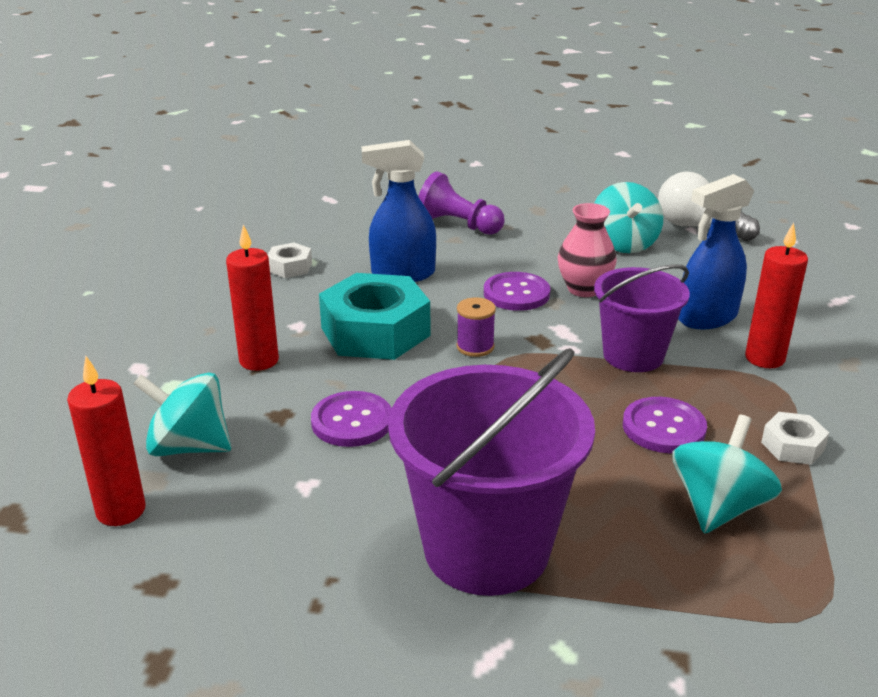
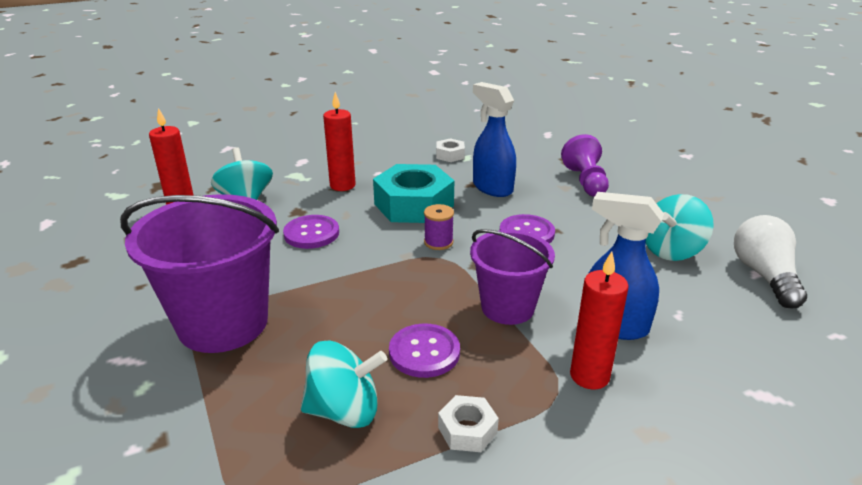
camera: 55 degrees right, 0 degrees up
(584, 289) = (573, 256): pink vase -> none

